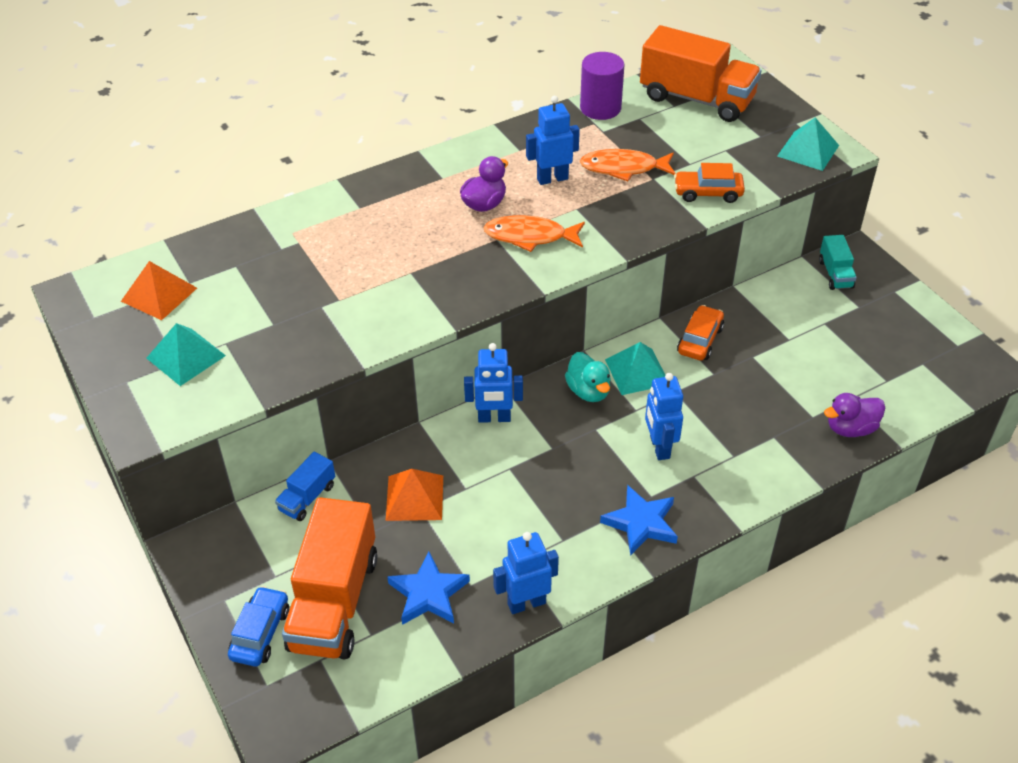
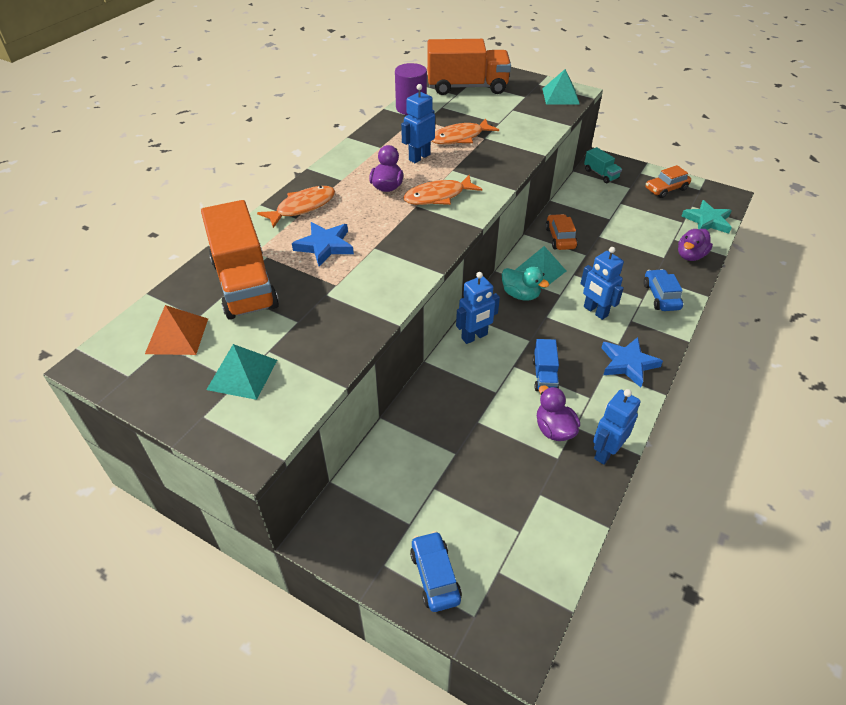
camera: 30 degrees left, 0 degrees up
(307, 497) = (386, 451): blue truck -> blue truck (544, 375)
(334, 602) = (472, 521): orange truck -> orange truck (244, 284)
(376, 197) = (302, 207): none -> orange fish
(414, 497) = (466, 415): orange pyramid -> none
(428, 593) = (535, 479): blue star -> blue star (325, 246)
(492, 554) = (554, 429): none -> purple duck
(708, 193) = (526, 136): orange car -> orange car (666, 189)
(759, 463) = (661, 296): none -> blue car
(923, 392) = (707, 221): none -> turquoise star

